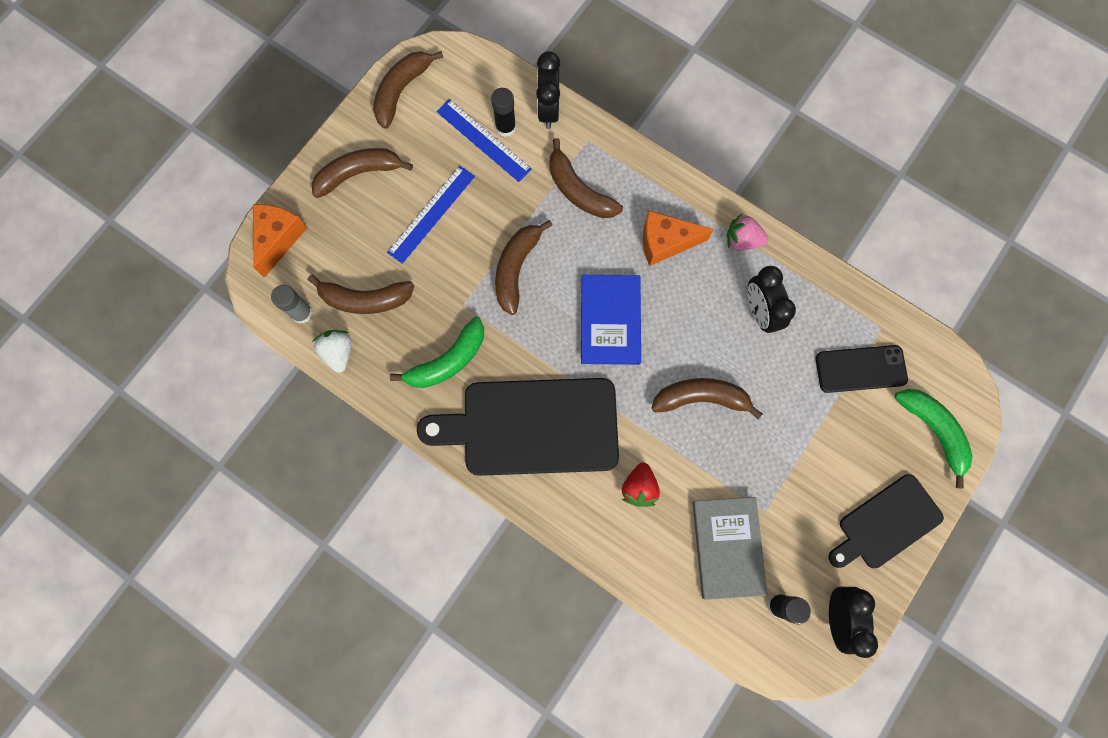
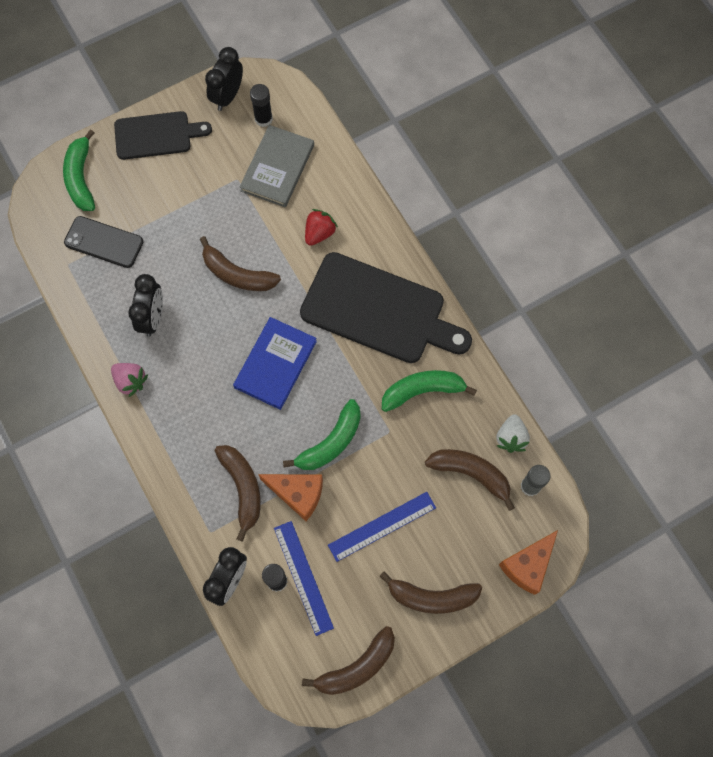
camera: 155 degrees left, 5 degrees down
(516, 268) = (331, 442): brown banana -> green banana
(665, 242) = (194, 408): orange cheese -> orange cheese (298, 494)

